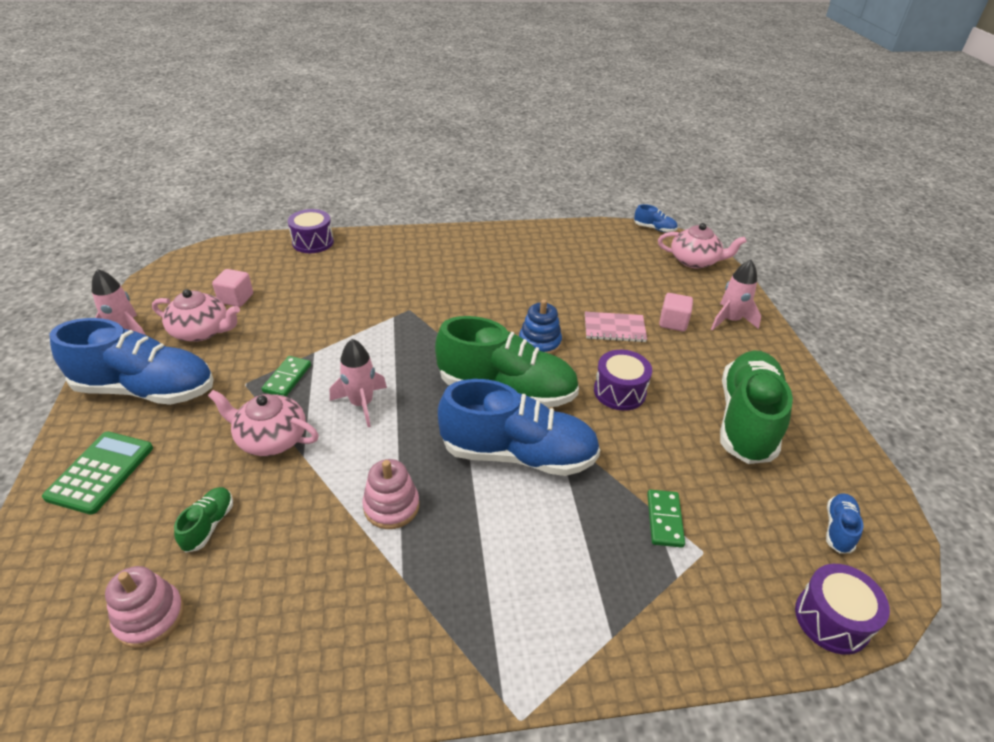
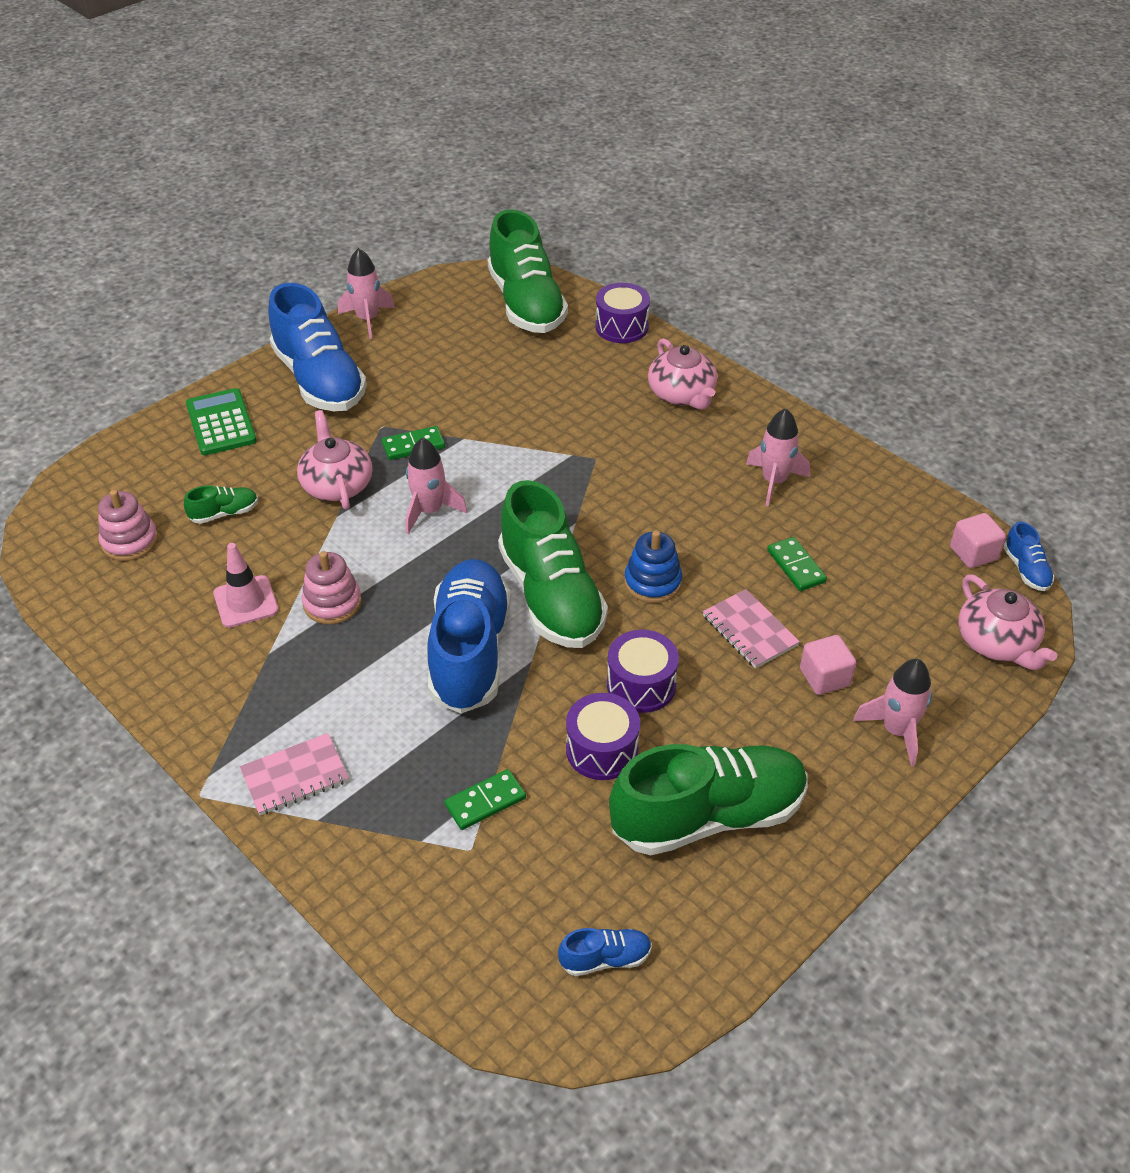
camera: 55 degrees right, 5 degrees up
(100, 472) = (221, 423): green calculator -> green calculator turned 90 degrees counterclockwise
(202, 331) = (416, 356): pink teapot -> pink teapot (682, 394)
(233, 263) = (526, 304): none -> green shoe
(236, 298) = (479, 343): pink cube -> pink cube (973, 553)
(328, 563) = (246, 602): none -> pink traffic cone
(510, 261) = (774, 481): none -> pink rocket
(518, 454) = (469, 652): blue shoe -> blue shoe turned 150 degrees counterclockwise
(554, 629) = (295, 776): none -> pink notebook
(581, 288) = (796, 566): none -> green domino
(831, 619) = (470, 986): purple drum -> purple drum (602, 750)

